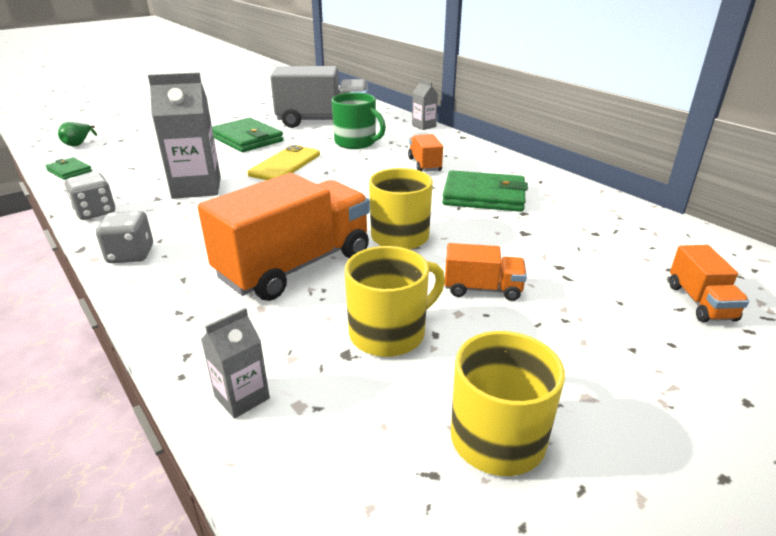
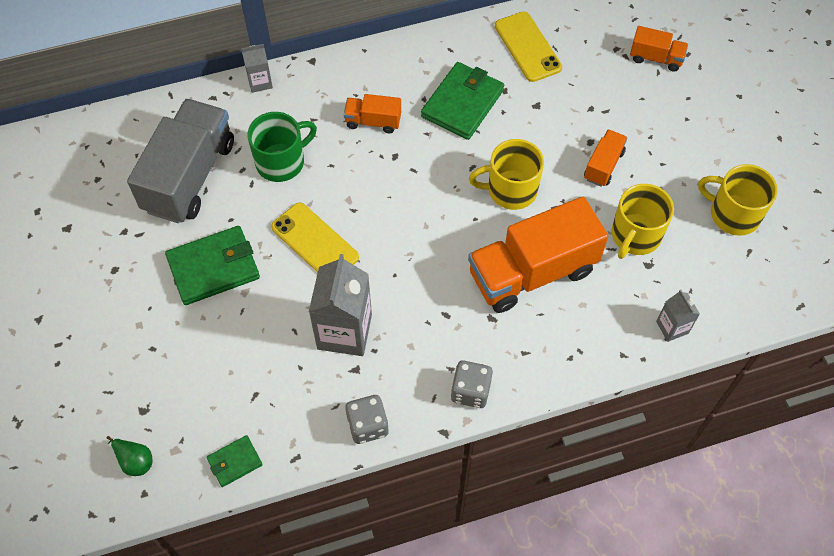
camera: 70 degrees left, 30 degrees up
(295, 266) = (532, 272): orange truck -> orange truck turned 90 degrees counterclockwise
(389, 333) = (635, 235): yellow mug -> yellow mug turned 135 degrees counterclockwise
(595, 215) = (527, 47): none -> yellow phone

